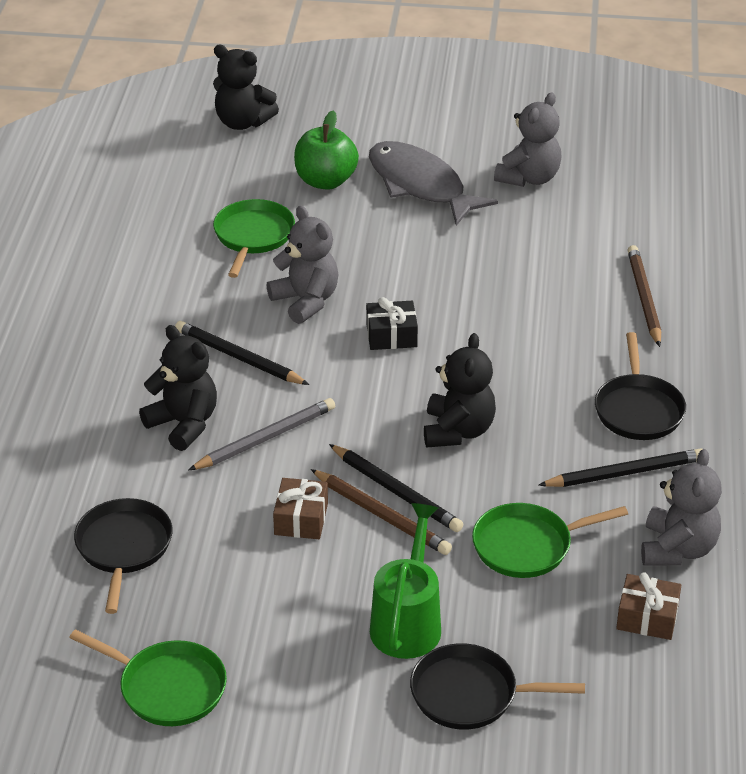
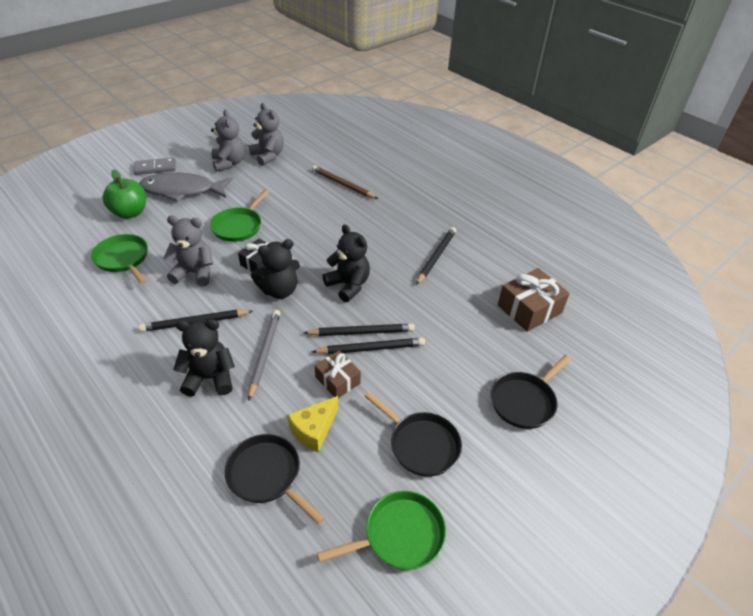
camera: 50 degrees left, 5 degrees up
(214, 545) = (314, 430): none -> yellow cheese
(242, 122) = (45, 209): black teddy bear -> black teddy bear (279, 290)
(381, 515) = (371, 348): brown pencil -> black pencil
(407, 621) = (453, 390): green watering can -> none
(426, 134) = (155, 168): none -> grey domino
(527, 546) = (447, 315): green pan -> green pan (238, 226)
(638, 410) = (404, 228): black pan -> black pan (421, 445)
(647, 617) = (529, 309): brown gift -> brown gift, size x1.59
(677, 549) = (497, 273): grey teddy bear -> grey teddy bear (268, 156)

